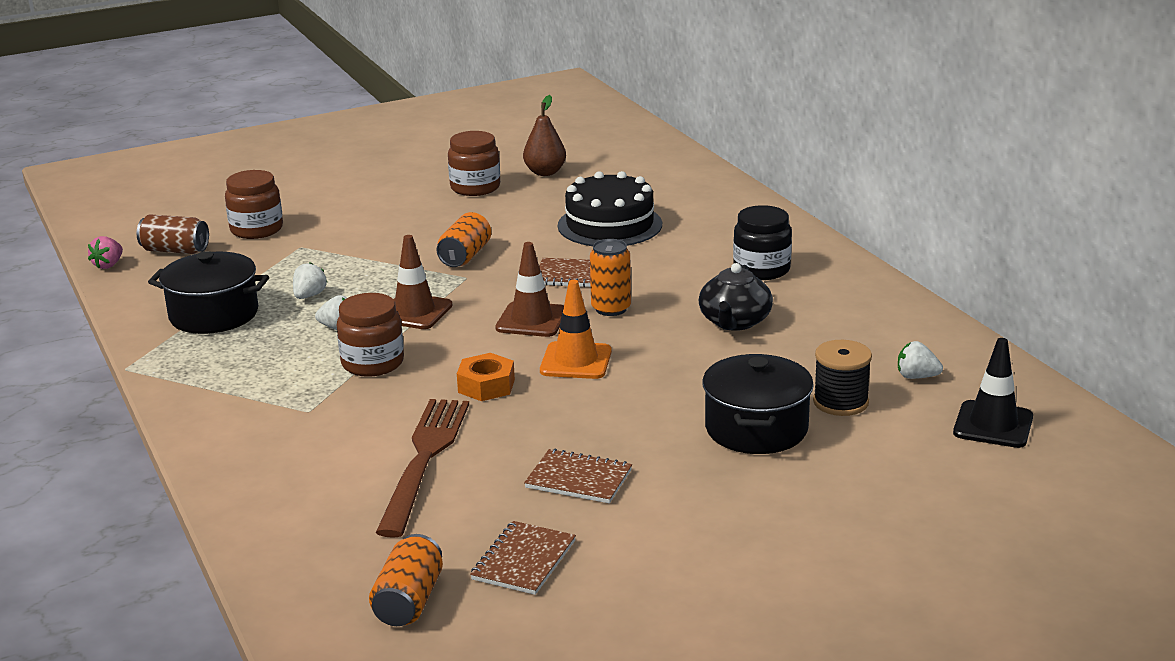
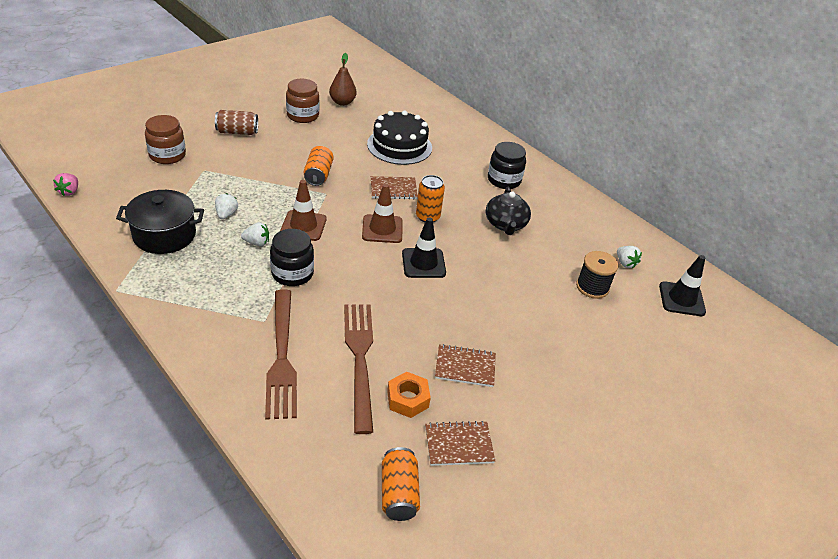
camera: 20 degrees left, 15 degrees up
(175, 250) = (115, 176): brown can -> brown can (237, 132)
(314, 449) = (282, 357): none -> brown fork
(372, 363) = (292, 273): brown jar -> black jar
(486, 386) = (375, 289): orange nut -> orange nut (407, 399)
(523, 560) = (459, 444): brown notebook -> brown notebook turned 75 degrees clockwise
(576, 361) = (423, 263): orange traffic cone -> black traffic cone
(756, 429) = (553, 313): black pot -> none
(916, 377) = (625, 263): white strawberry -> white strawberry turned 120 degrees counterclockwise

